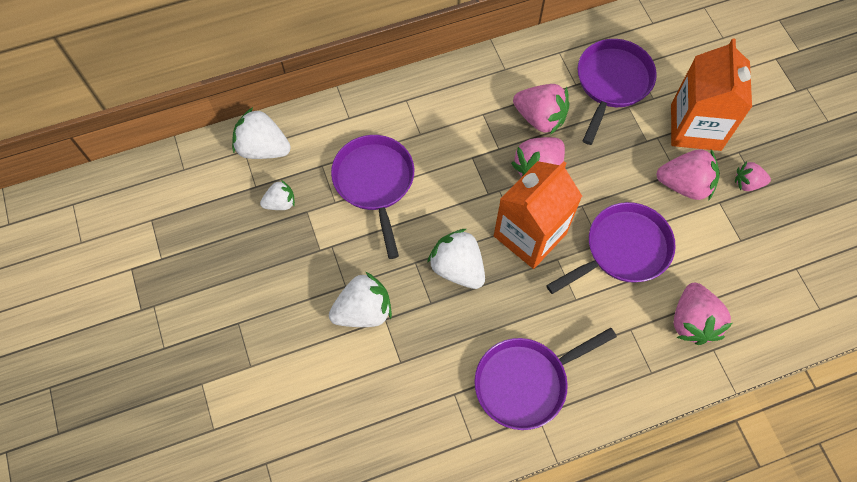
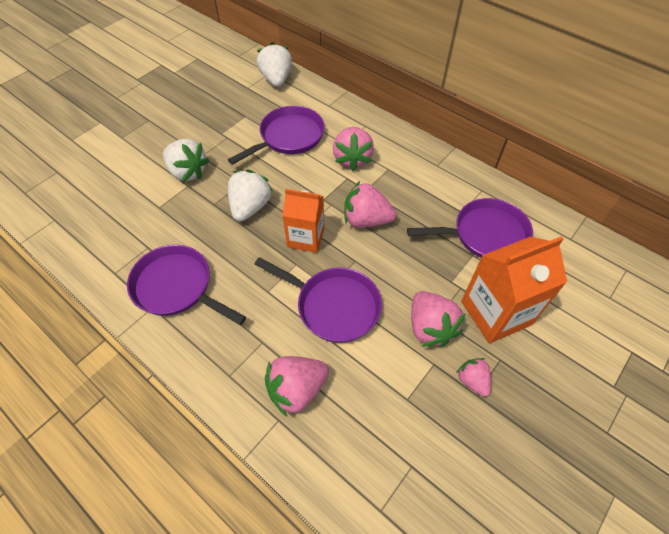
camera: 60 degrees right, 10 degrees down
(280, 203) = (243, 102): white strawberry -> none
(530, 235) = (306, 238): orange carton -> orange carton, size x0.66
(540, 118) = (412, 202): pink strawberry -> pink strawberry (352, 158)

